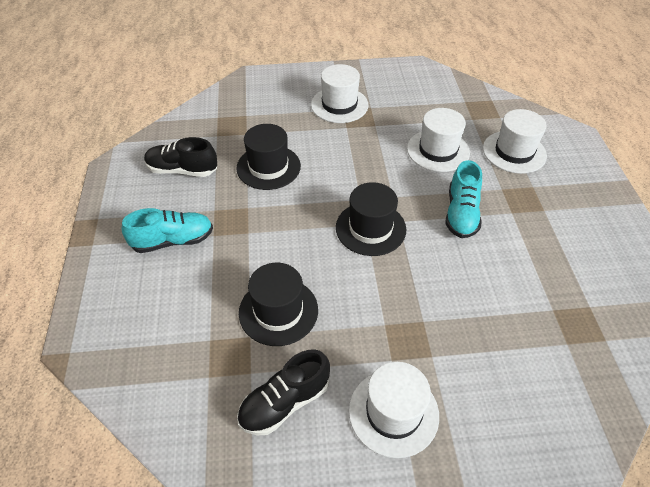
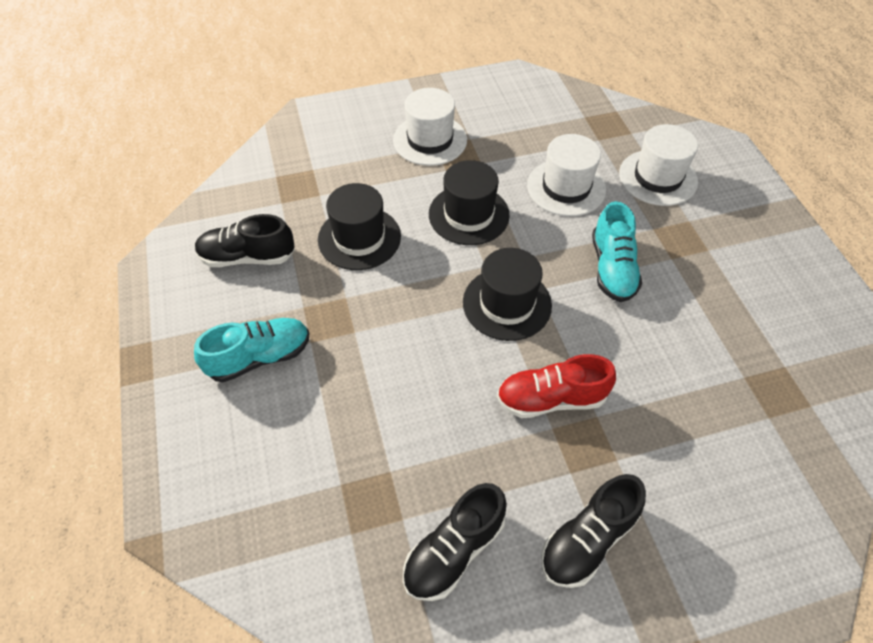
camera: 10 degrees left, 5 degrees up
(278, 311) = (418, 432): black hat -> black hat (468, 215)
(389, 302) = (551, 399): none -> red shoe
(393, 412) = (587, 539): white hat -> black shoe

